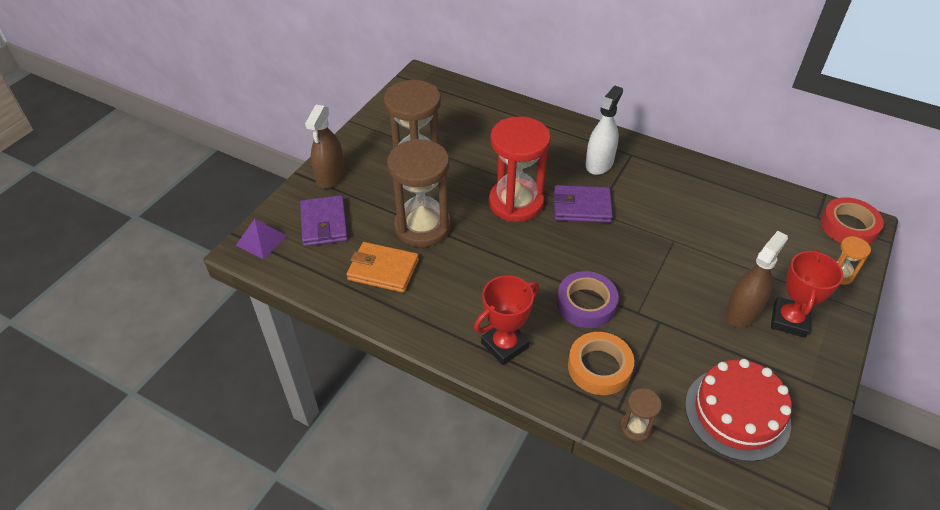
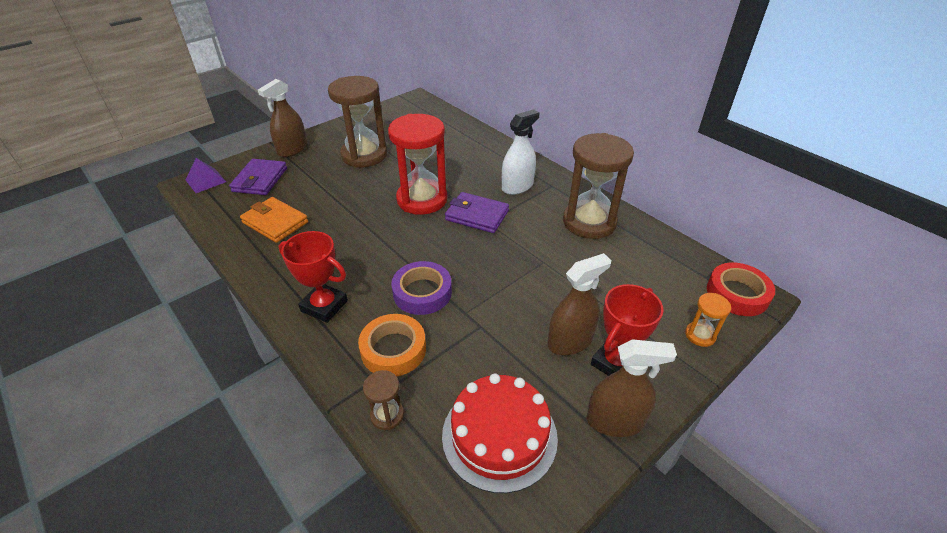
camera: 20 degrees right, 5 degrees down
(422, 227) = (332, 199): brown hourglass -> brown hourglass (589, 222)
(504, 345) = (324, 306): red trophy -> red trophy turned 45 degrees clockwise
(816, 370) = (615, 421): none -> brown spray bottle

